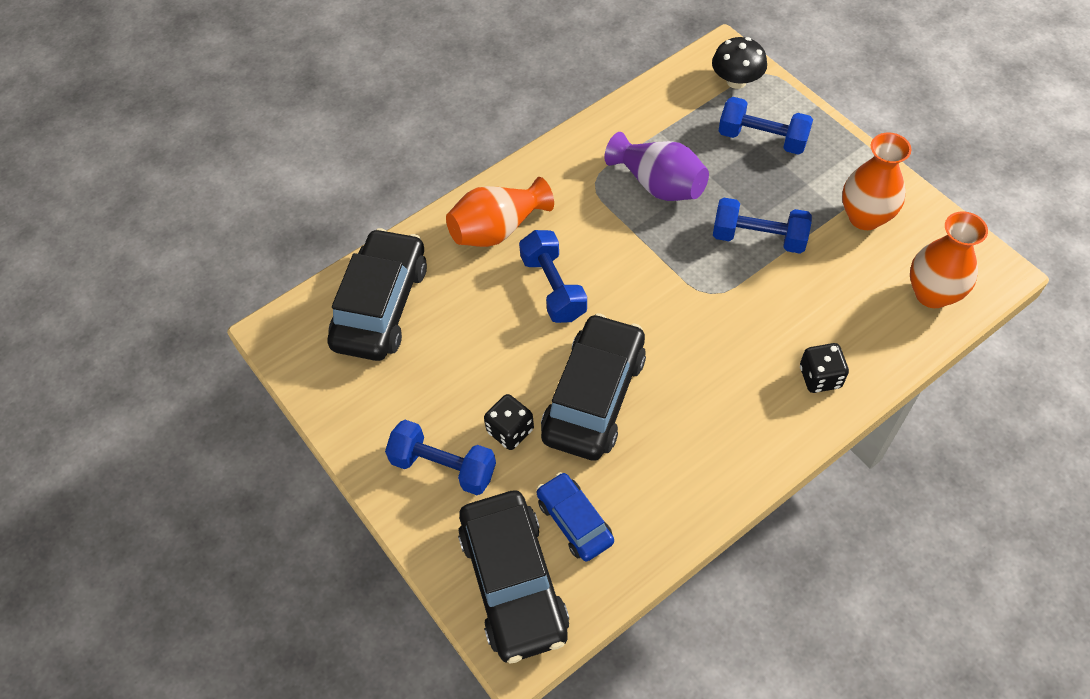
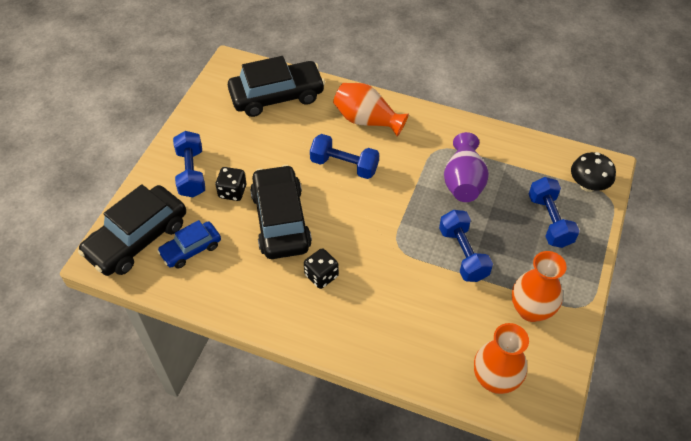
camera: 55 degrees right, 5 degrees down
(553, 287) = (344, 165): blue dumbbell -> blue dumbbell turned 75 degrees clockwise
(574, 521) = (191, 249): blue car -> blue car turned 150 degrees counterclockwise
(594, 396) = (280, 220): black car -> black car turned 90 degrees counterclockwise
(820, 377) = (375, 336): black dice -> black dice (321, 276)

